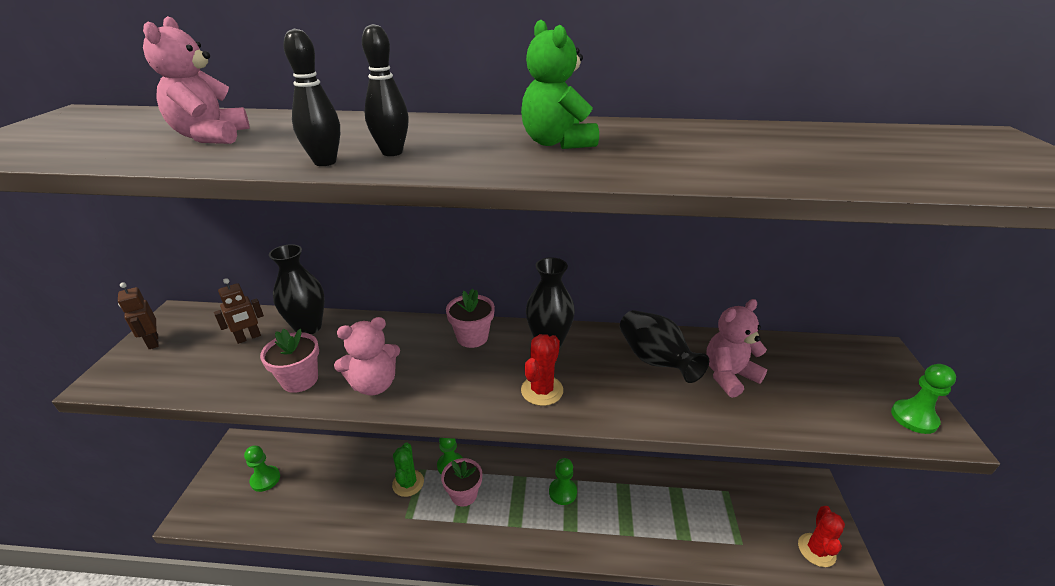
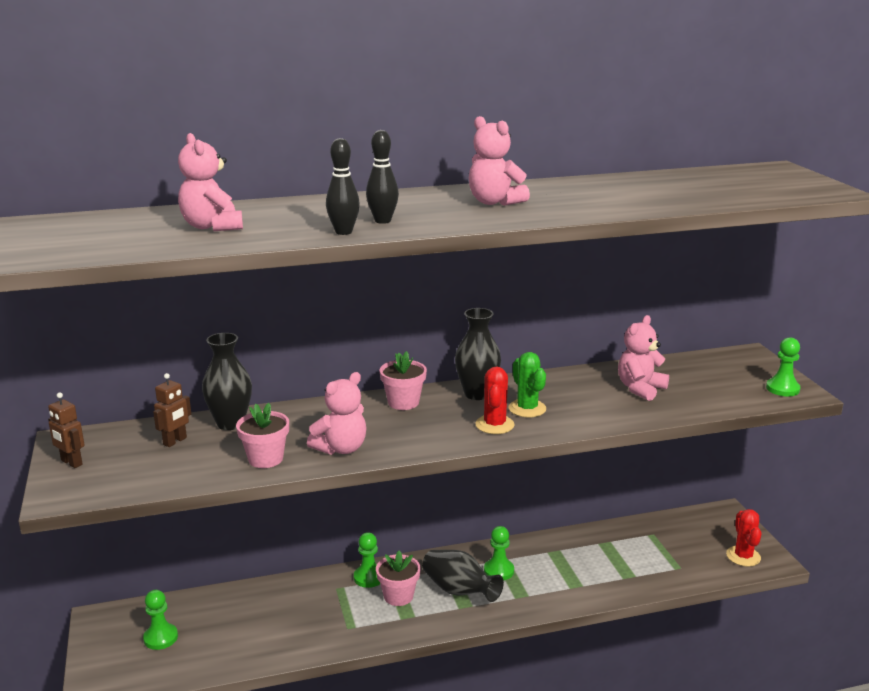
camera: 20 degrees left, 10 degrees down
(408, 483) = (331, 602): green cactus -> green cactus (527, 409)
(556, 143) = (494, 202): green teddy bear -> pink teddy bear
(655, 360) = (576, 390): black vase -> black vase (459, 591)

